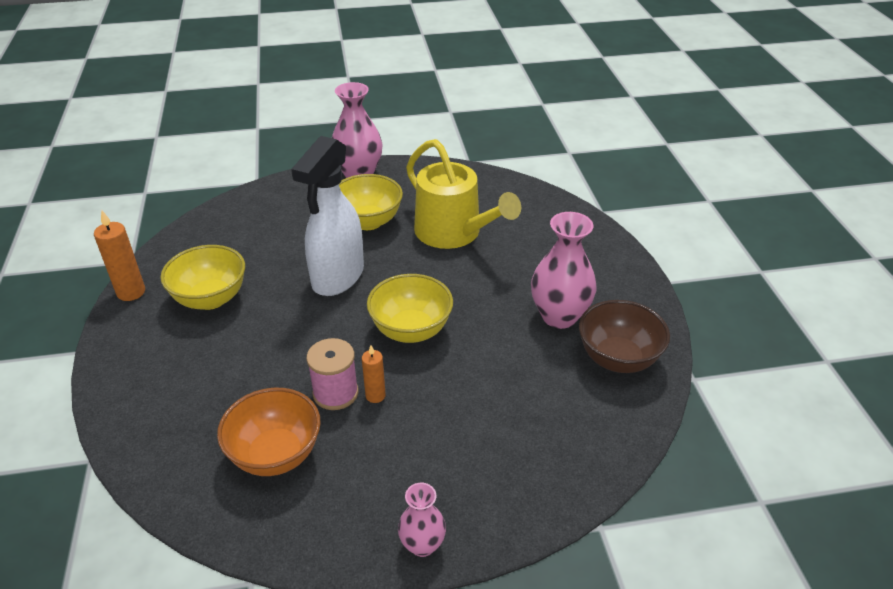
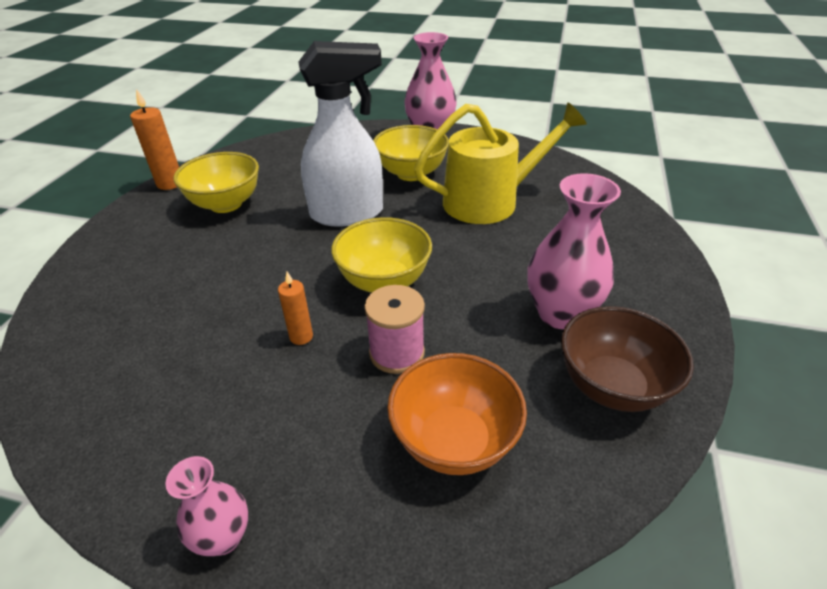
camera: 25 degrees right, 0 degrees up
(276, 454) = (162, 364): orange bowl -> orange bowl (454, 441)
(335, 393) = (265, 321): pink spool -> pink spool (397, 353)
(337, 277) = (348, 214): white spray bottle -> white spray bottle turned 150 degrees counterclockwise
(453, 233) = (489, 201): yellow watering can -> yellow watering can turned 90 degrees counterclockwise

